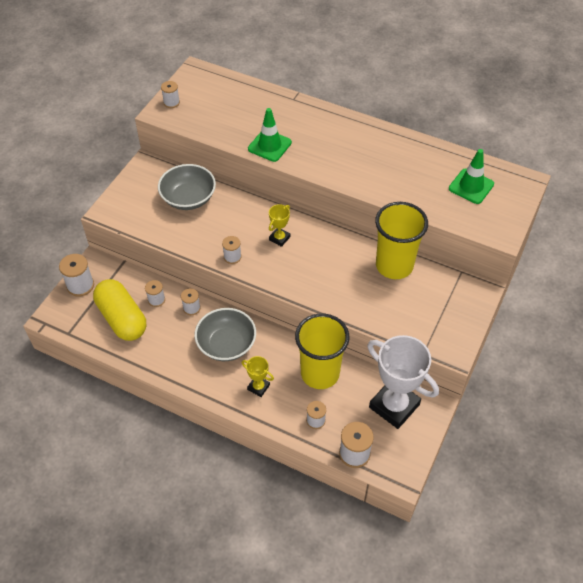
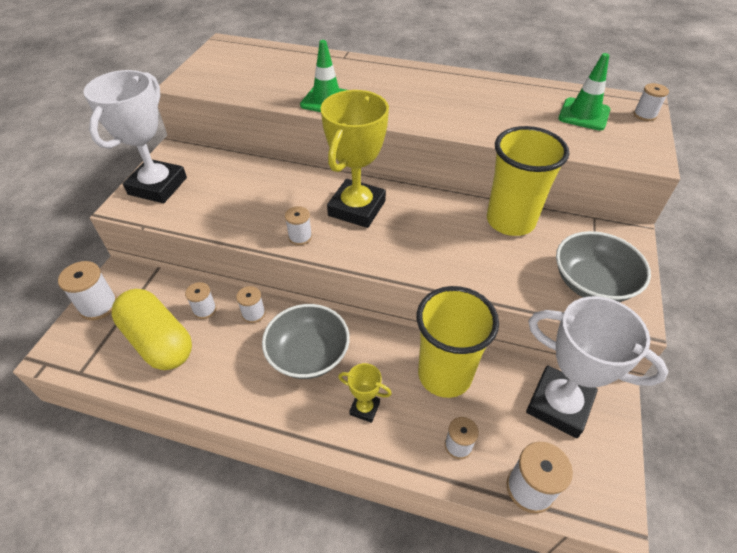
camera: 10 degrees left, 5 degrees down
(131, 198) = (157, 186): none -> white trophy
(171, 102) = (198, 72): white spool -> white spool (644, 115)
(188, 198) = (232, 178): grey bowl -> grey bowl (592, 283)
(279, 238) = (357, 208): yellow trophy -> yellow trophy, size x2.18

